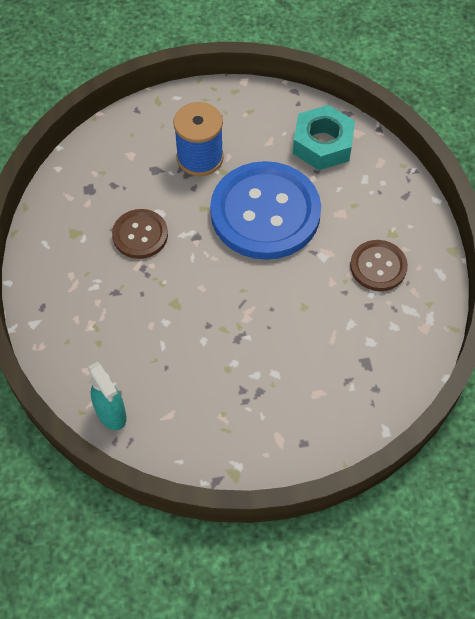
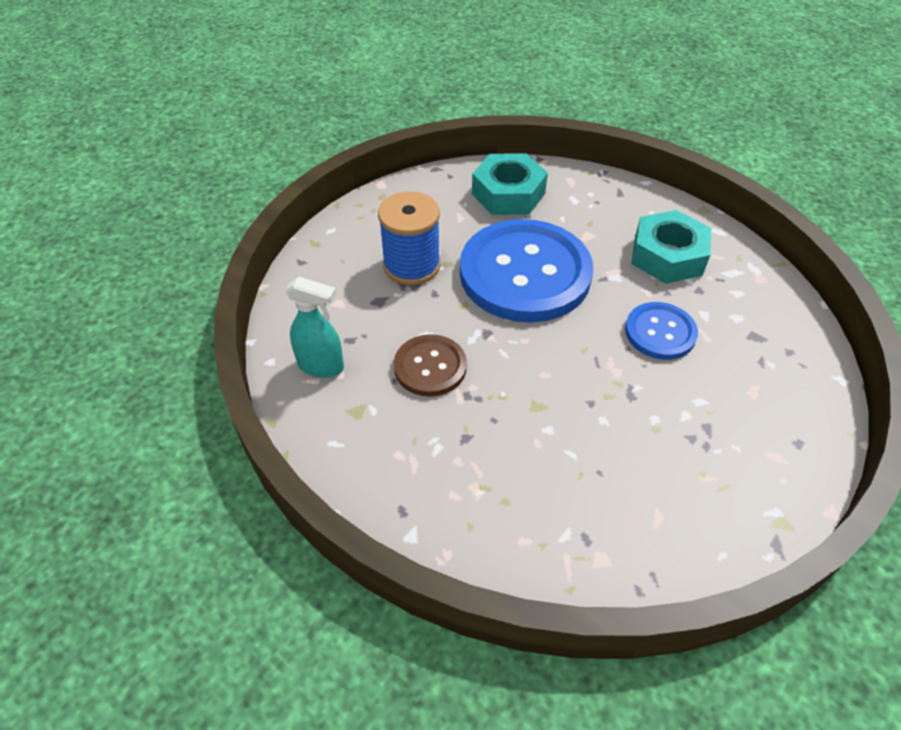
camera: 40 degrees left, 10 degrees down
(111, 414) = (603, 564): turquoise spray bottle -> turquoise spray bottle (321, 366)
(304, 314) = (660, 332): none -> blue button
(378, 266) = (668, 256): brown button -> turquoise nut

